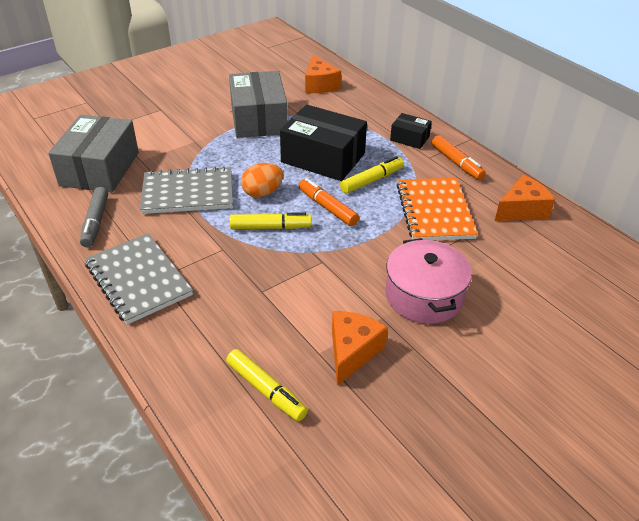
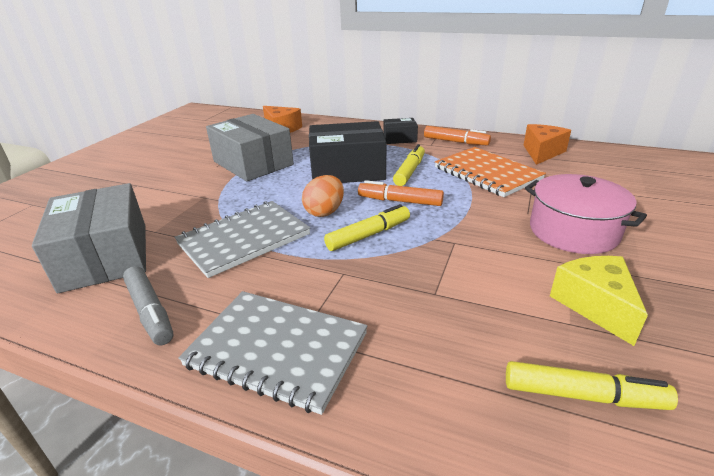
camera: 30 degrees left, 10 degrees down
(352, 351) = (595, 305): orange cheese -> yellow cheese

